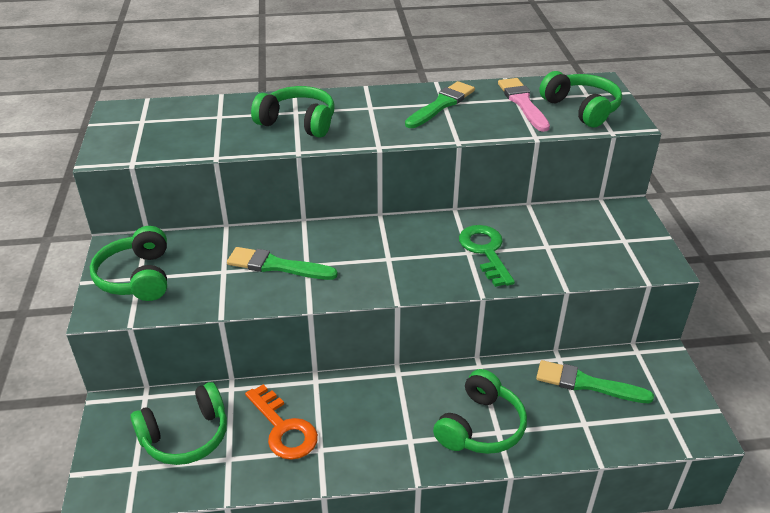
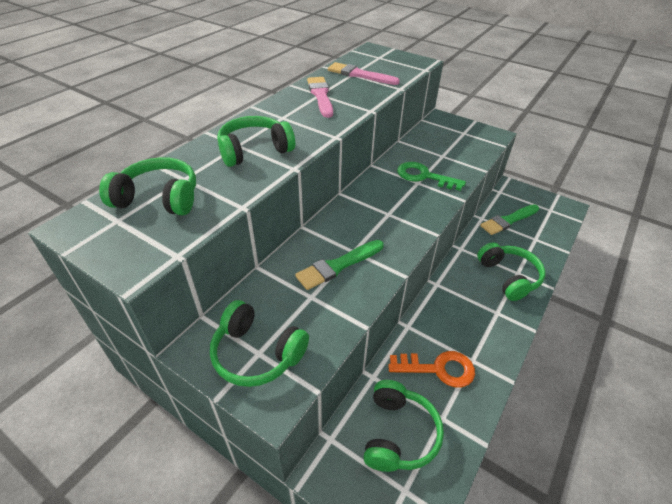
camera: 50 degrees left, 5 degrees up
(441, 105) = (321, 95): green brush -> pink brush
(581, 109) = (391, 65): green headphones -> green headphones (159, 198)

